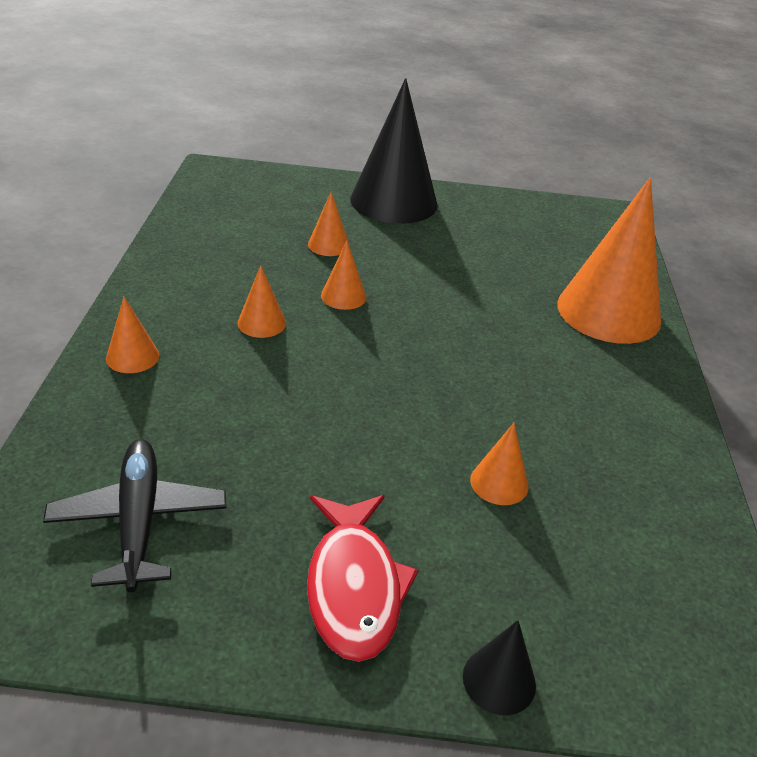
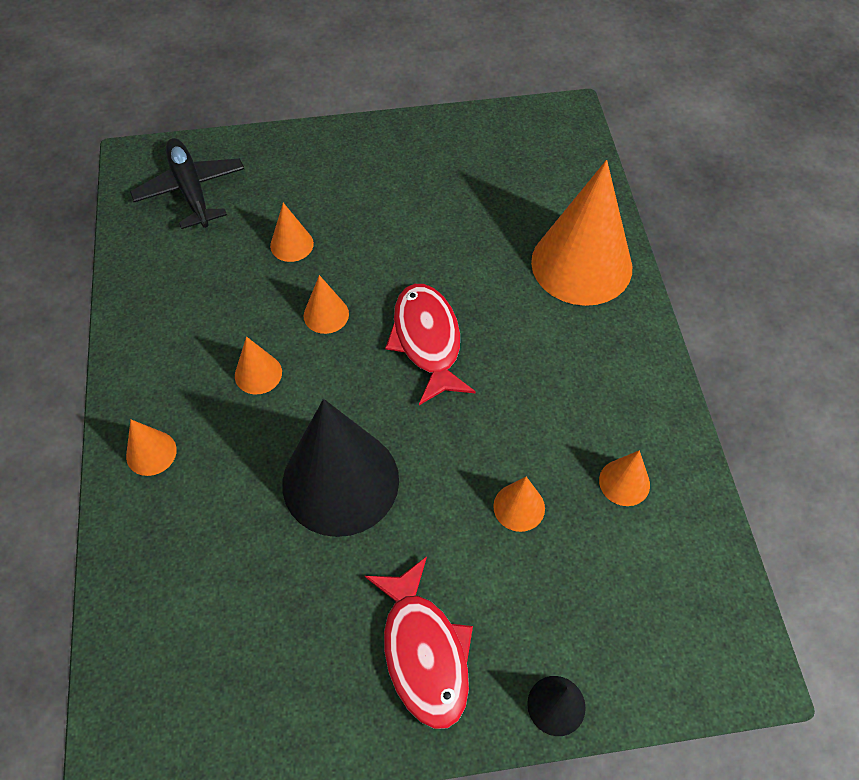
camera: 10 degrees left, 20 degrees up
(139, 521) = (226, 639): black plane -> black plane (191, 190)
(394, 201) = (340, 159): black cone -> black cone (340, 481)
(437, 334) = (427, 341): none -> red fish
(623, 488) = (624, 482): none -> orange cone

